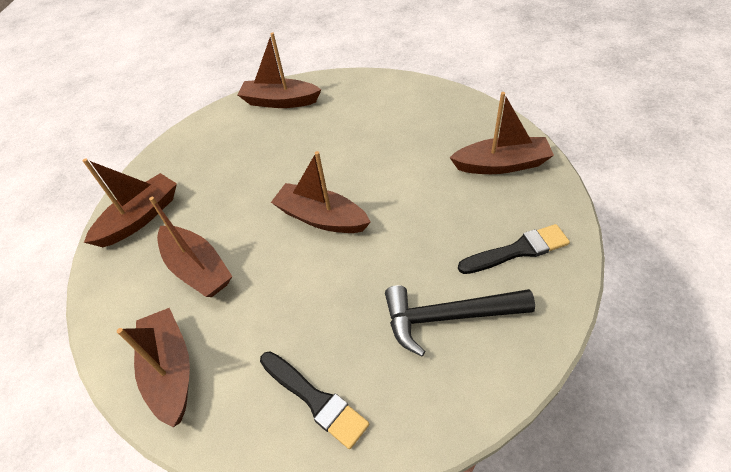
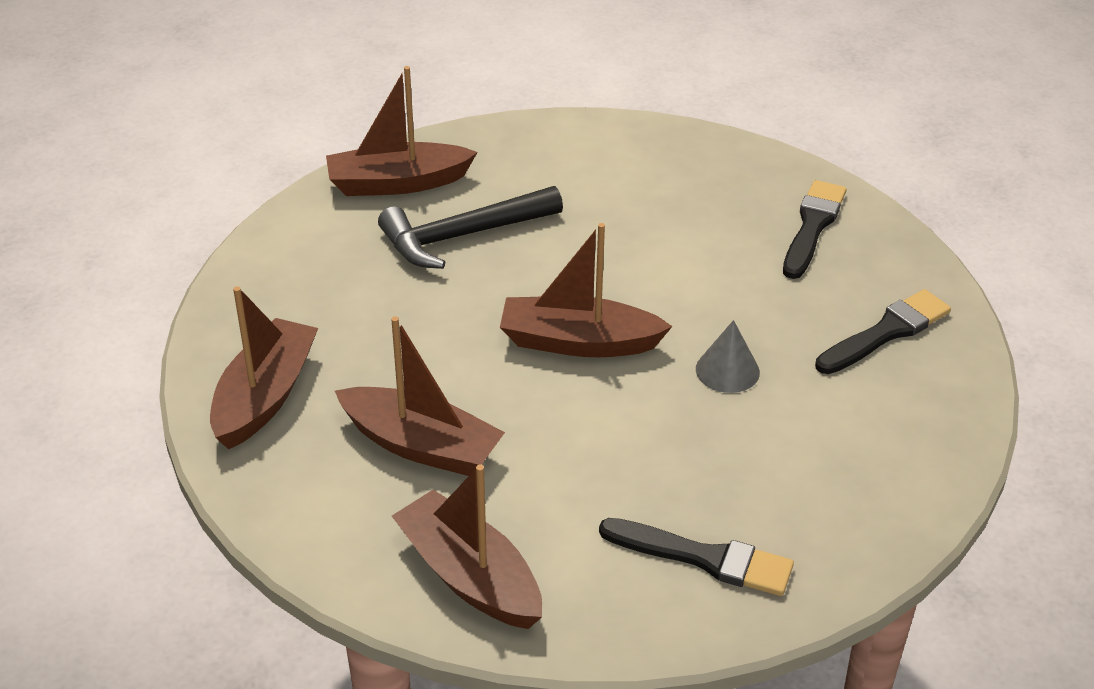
camera: 25 degrees left, 10 degrees down
(400, 257) = (727, 370): none -> grey cone
(448, 317) = (832, 428): black hammer -> black hammer (463, 236)
(501, 165) = (812, 226): brown boat -> black brush

